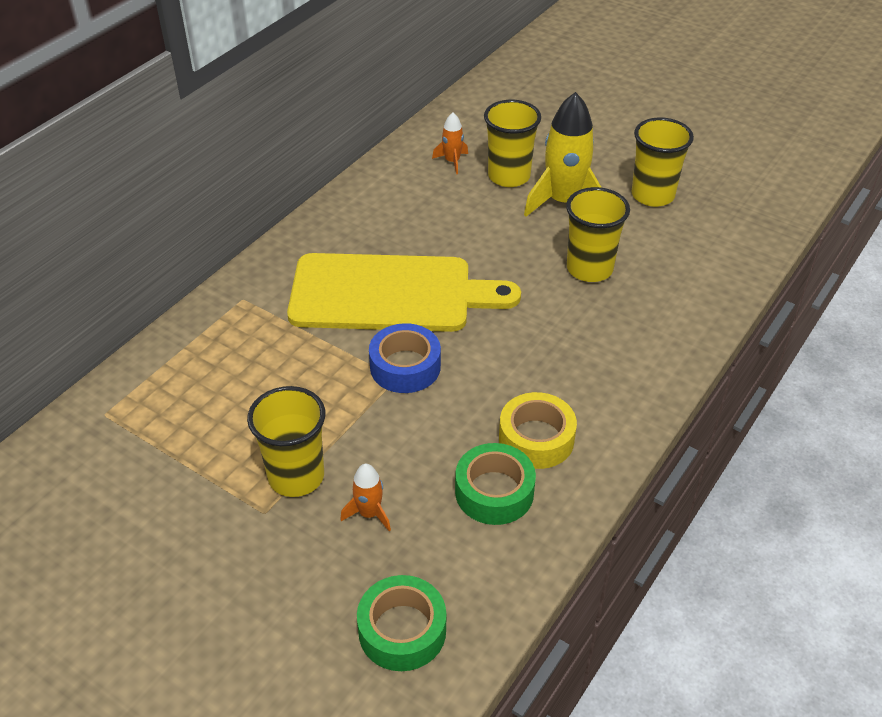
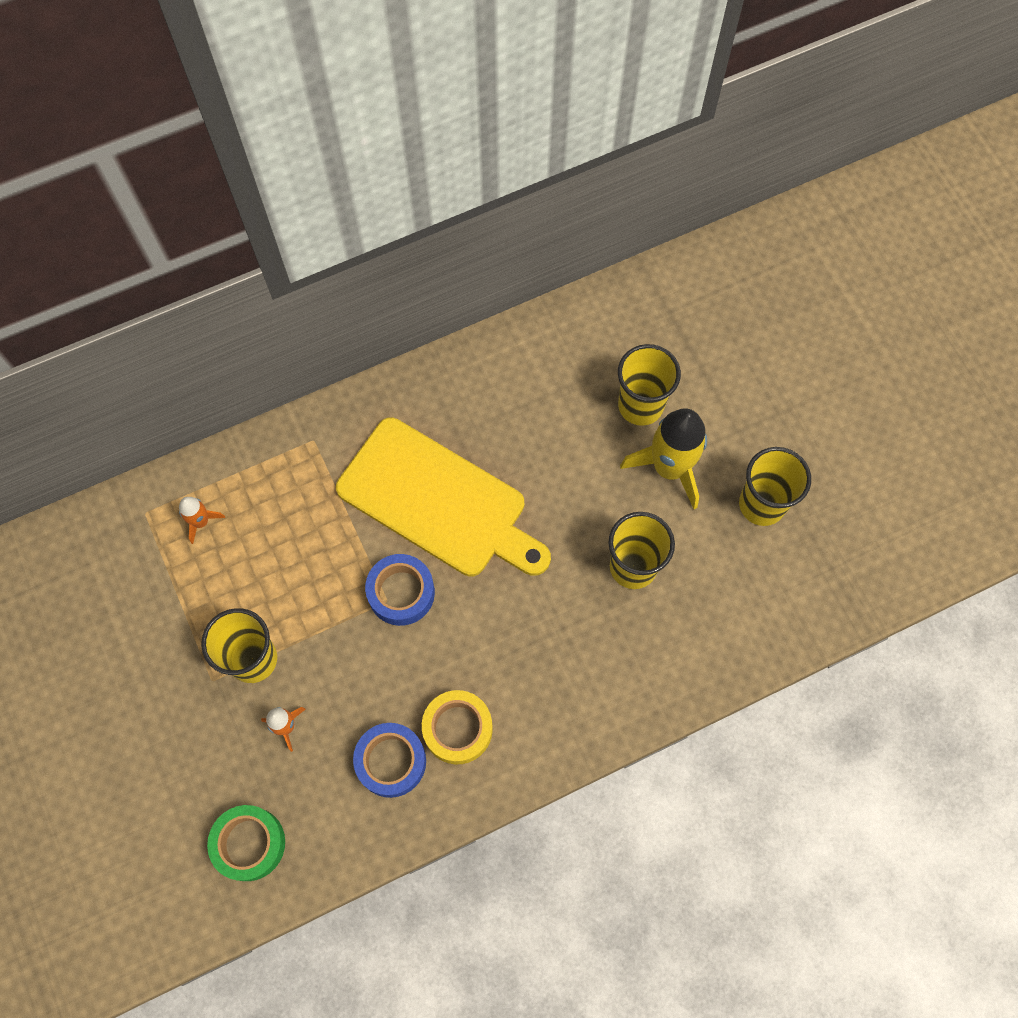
camera: 30 degrees right, 25 degrees up
(452, 162) = (599, 356): orange rocket -> orange rocket (201, 522)
(494, 492) = (391, 761): green tape -> blue tape

